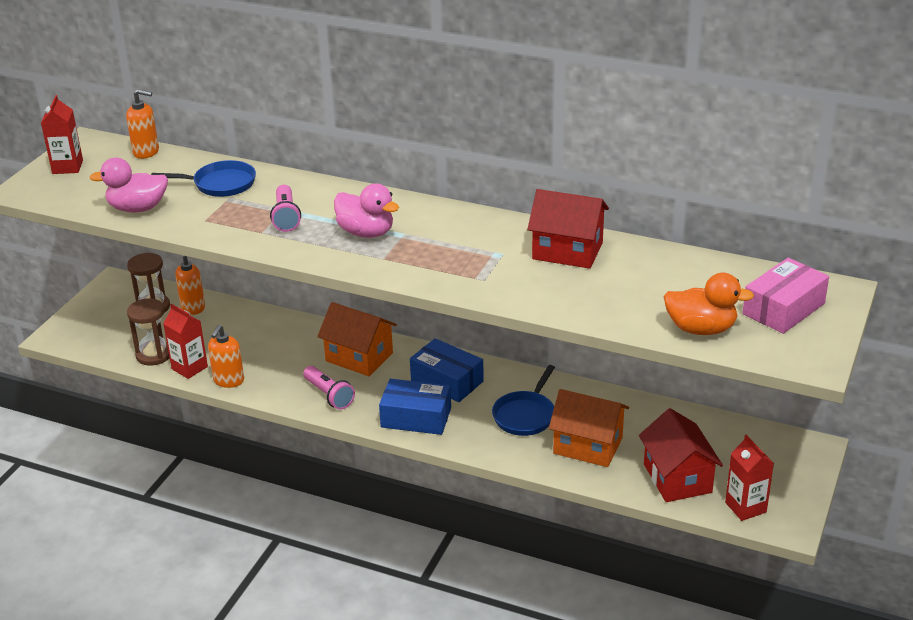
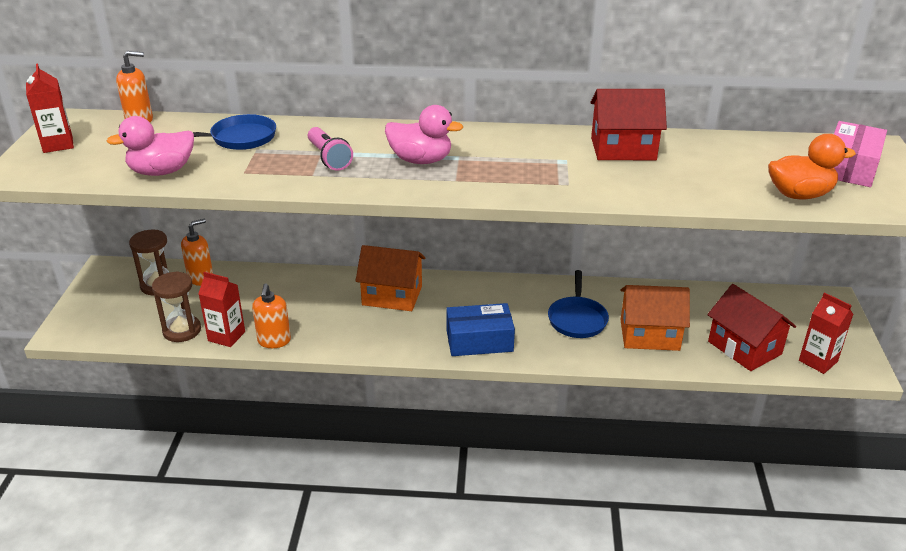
camera: 20 degrees left, 0 degrees up
(329, 395) = (383, 336): pink flashlight -> none
(447, 381) = (487, 302): blue box -> none

